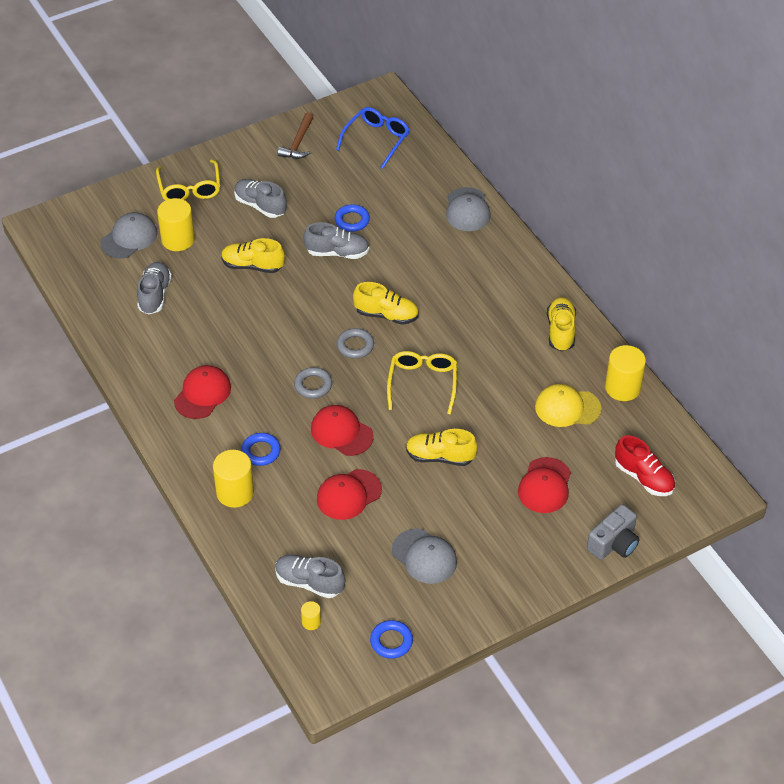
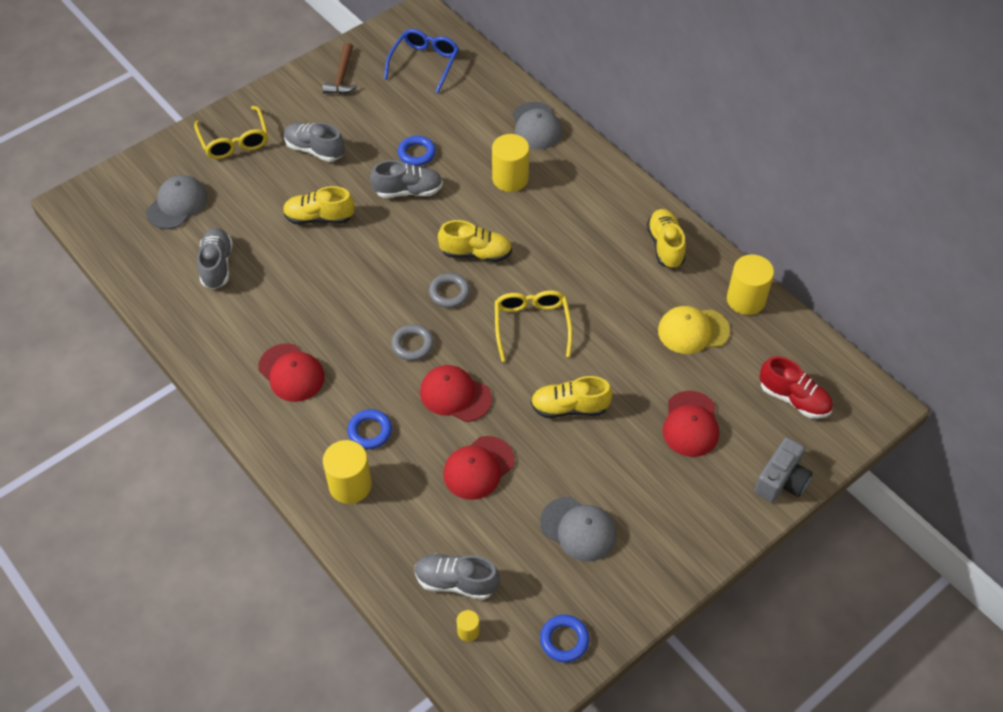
camera: 10 degrees left, 5 degrees up
(178, 239) = (231, 199): yellow cylinder -> yellow cylinder (510, 178)
(202, 394) = (291, 373): red cap -> red cap turned 120 degrees clockwise

